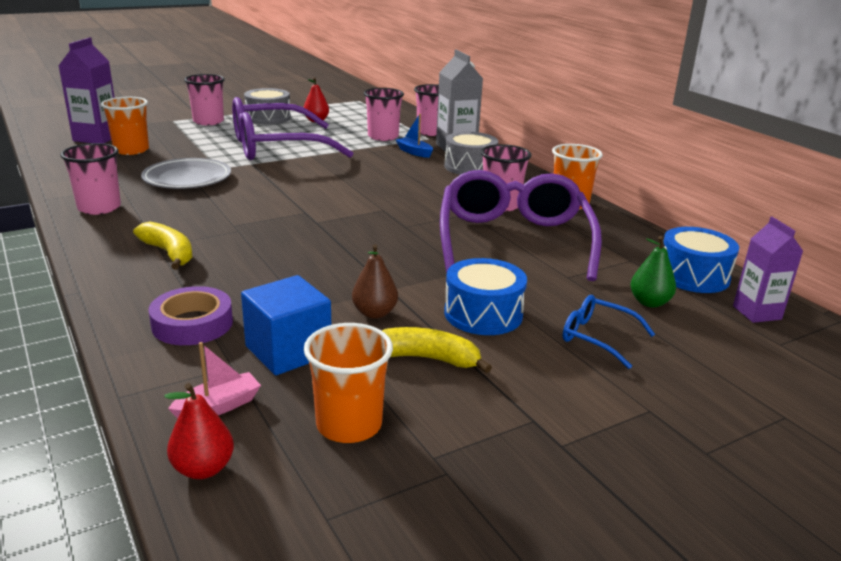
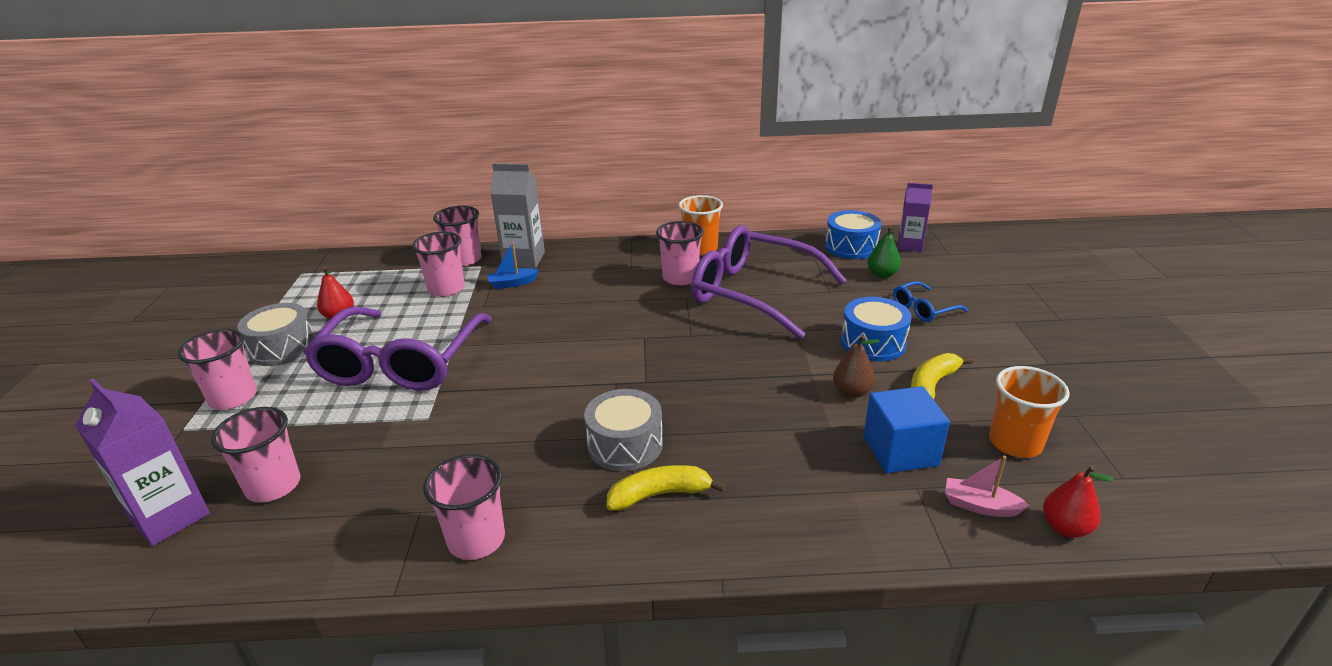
camera: 60 degrees left, 5 degrees up
(131, 150) = (273, 486): orange cup -> pink cup
(187, 178) = (440, 449): grey plate -> none
(192, 324) = (831, 500): purple tape -> none
(218, 407) = (980, 506): pink boat -> pink boat turned 60 degrees counterclockwise
(470, 167) = (580, 267): grey drum -> grey drum (625, 444)

